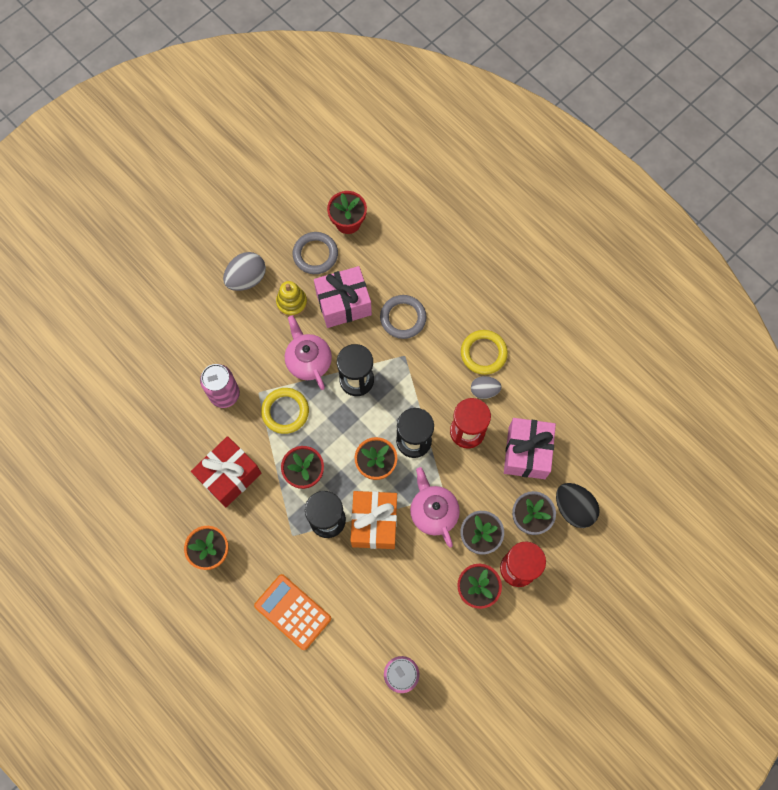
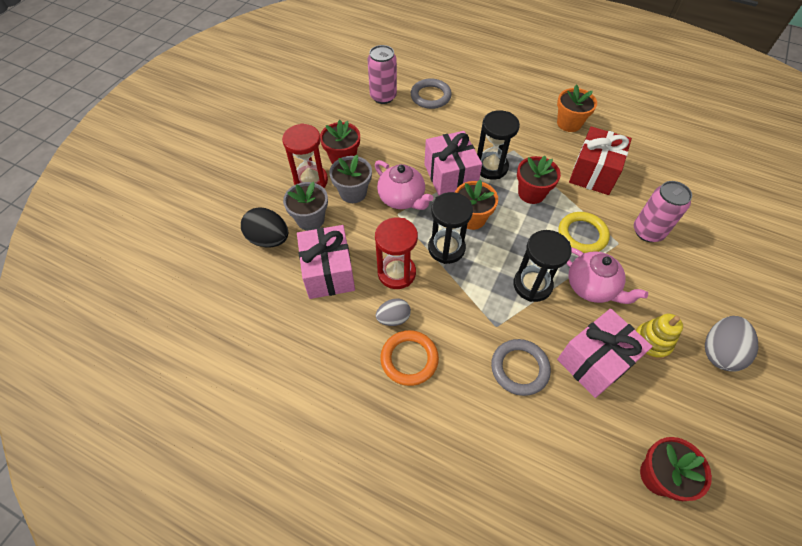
camera: 160 degrees right, 15 degrees down
(293, 612) = (483, 108): orange calculator -> none
(315, 254) = (667, 412): grey ring -> grey ring (430, 96)
(374, 523) = (450, 176): orange gift -> pink gift
(483, 353) = (409, 359): yellow ring -> orange ring

